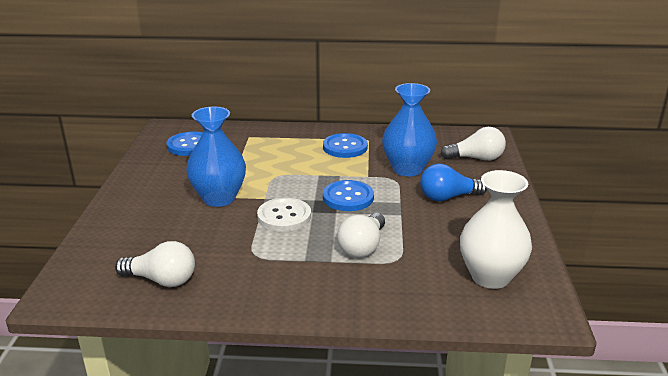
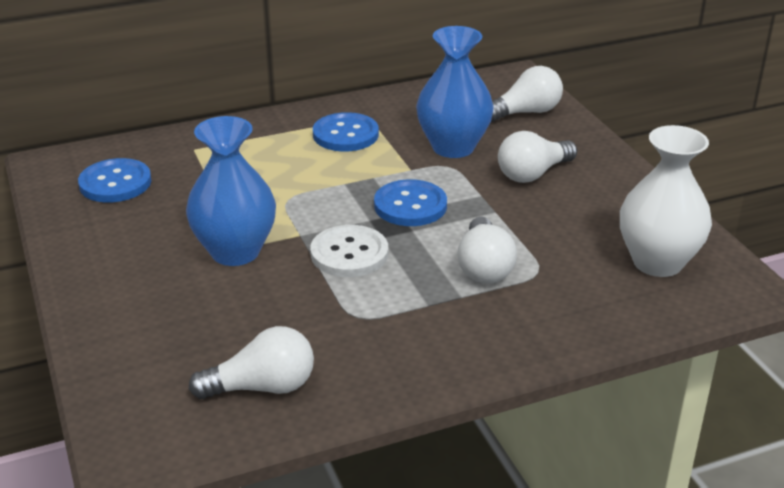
camera: 25 degrees left, 5 degrees up
(448, 197) = (533, 174): blue light bulb -> white light bulb

